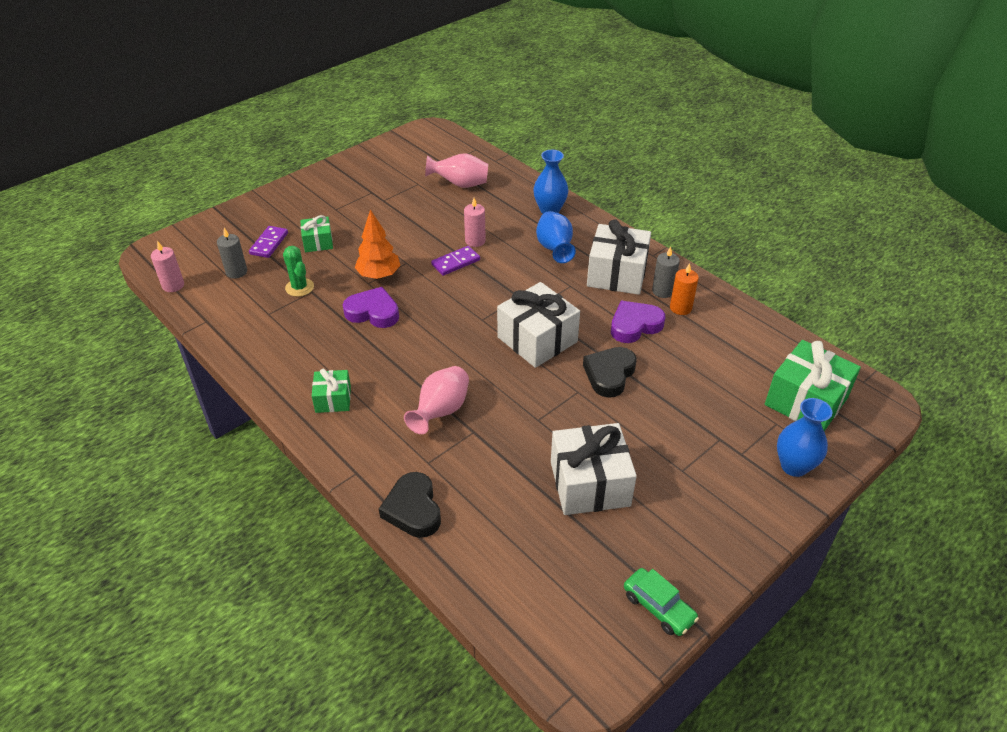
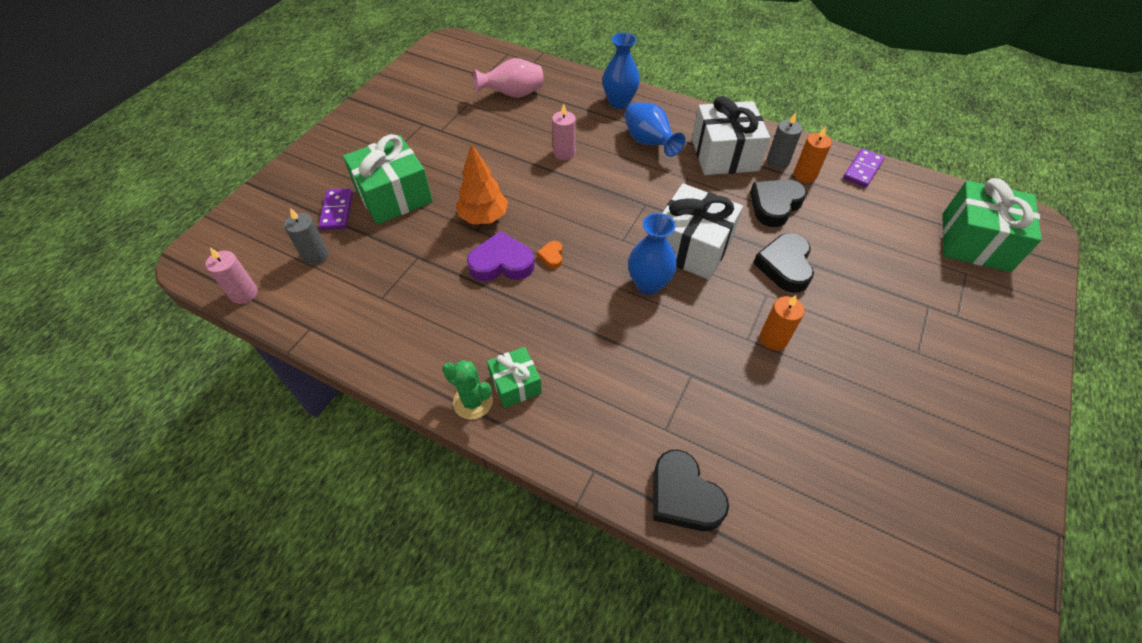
camera: 20 degrees left, 10 degrees up
(299, 287) = (401, 255): green cactus -> green cactus (473, 402)
(318, 242) = (394, 196): green gift -> green gift, size x1.84
(416, 317) = (551, 256): none -> orange heart
(441, 411) = (643, 361): pink vase -> none
(455, 262) = (558, 182): purple domino -> purple domino (862, 170)
(560, 425) = (773, 339): none -> orange candle
(589, 483) = (843, 398): white gift -> none
(634, 325) = (775, 205): purple heart -> black heart
(658, 607) = (999, 522): green car -> none
(794, 466) = (1011, 314): blue vase -> blue vase (648, 284)

